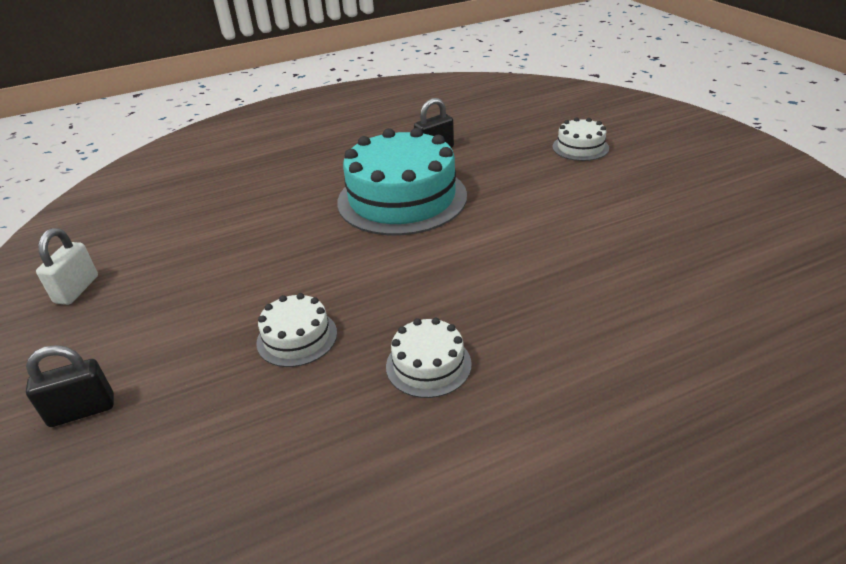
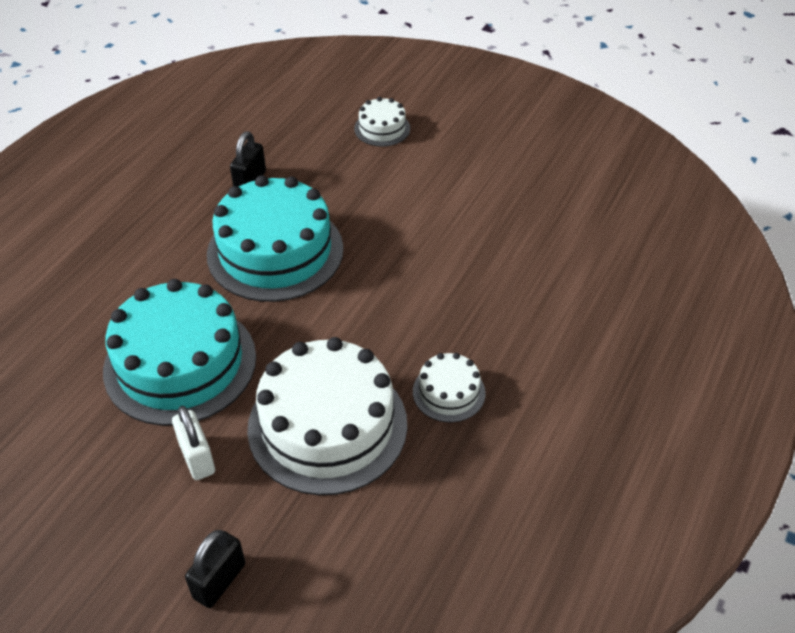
camera: 40 degrees left, 10 degrees up
(77, 289) = (57, 497): white padlock -> white padlock (197, 458)
(251, 243) = (180, 363): none -> turquoise cake
(297, 337) = (327, 425): white cake -> white cake, size x2.13

